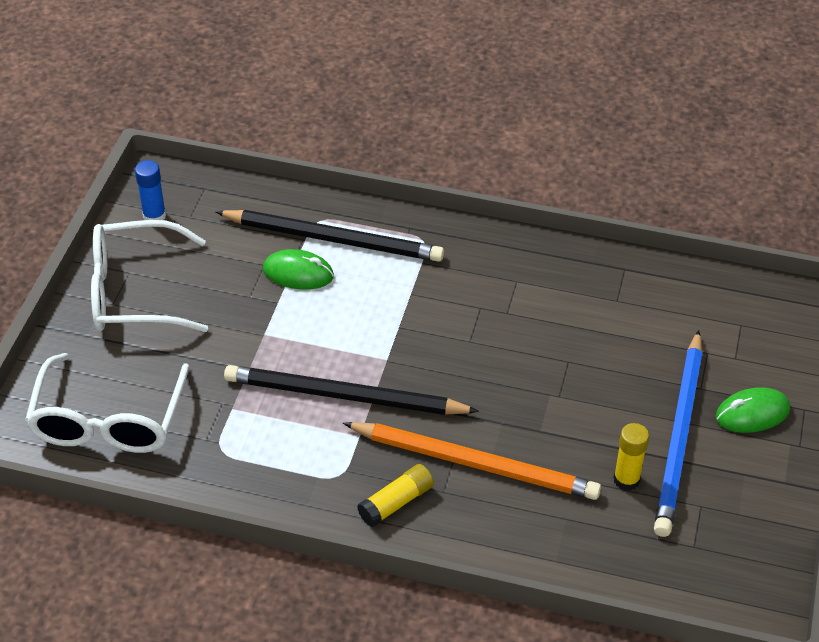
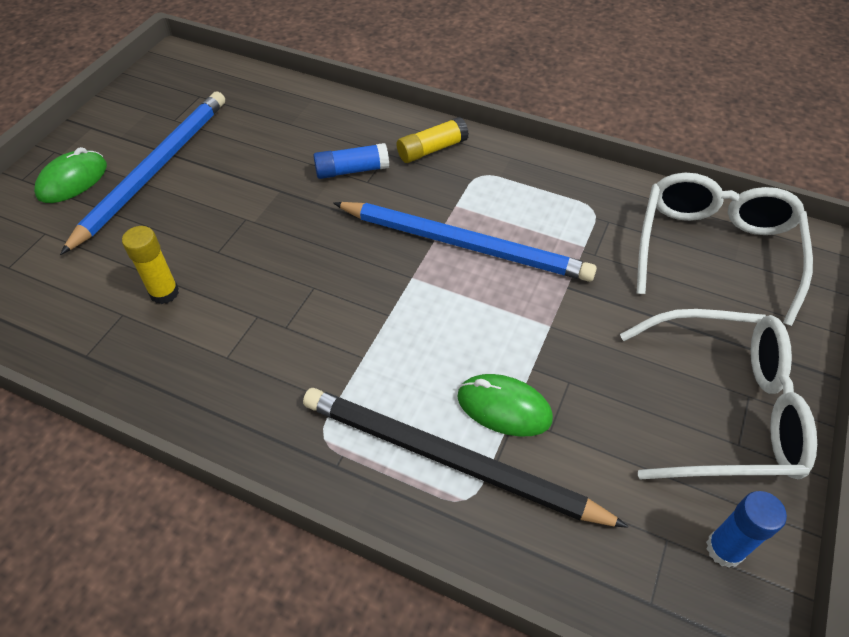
camera: 170 degrees left, 5 degrees up
(344, 396) = (465, 244): black pencil -> blue pencil
(475, 463) = (352, 170): orange pencil -> blue glue stick
(626, 480) = (224, 143): yellow glue stick -> yellow glue stick (164, 293)
(752, 413) = (73, 180): green mouse -> green mouse turned 45 degrees counterclockwise

